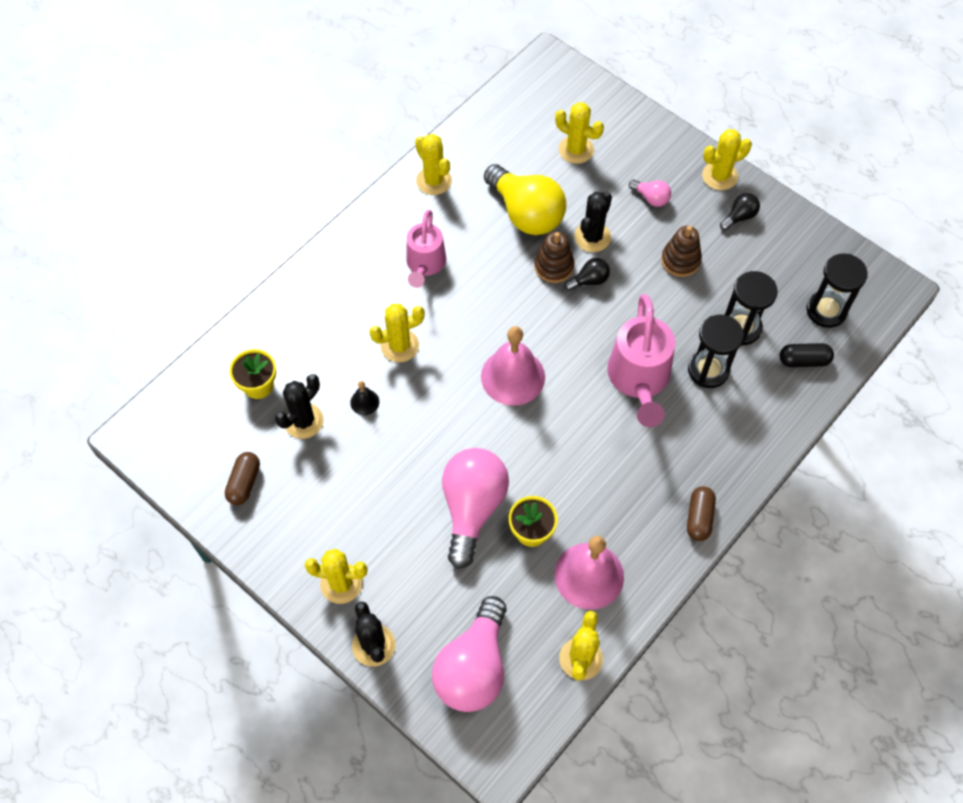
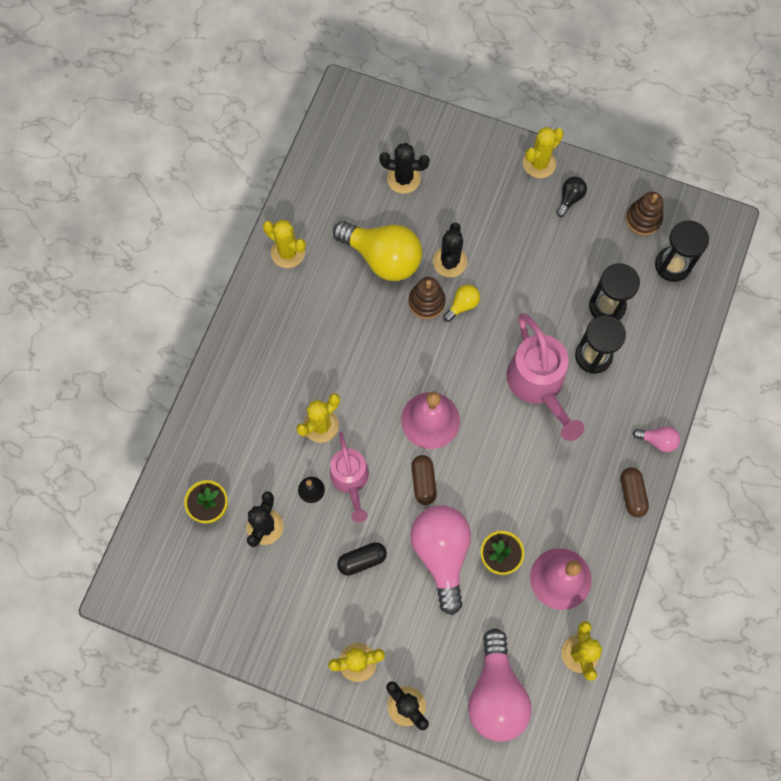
camera: 20 degrees left, 10 degrees up
(244, 483) = (237, 602): brown capsule -> brown capsule (423, 482)
(425, 265) = (312, 339): pink watering can -> pink watering can (350, 480)
(576, 150) = (403, 179): yellow cactus -> black cactus
(589, 280) = (462, 305): black light bulb -> yellow light bulb
(651, 198) = (487, 205): pink light bulb -> pink light bulb (657, 440)
(680, 260) = (534, 258): brown stacking toy -> brown stacking toy (643, 219)
(803, 360) = (669, 319): black capsule -> black capsule (362, 560)

